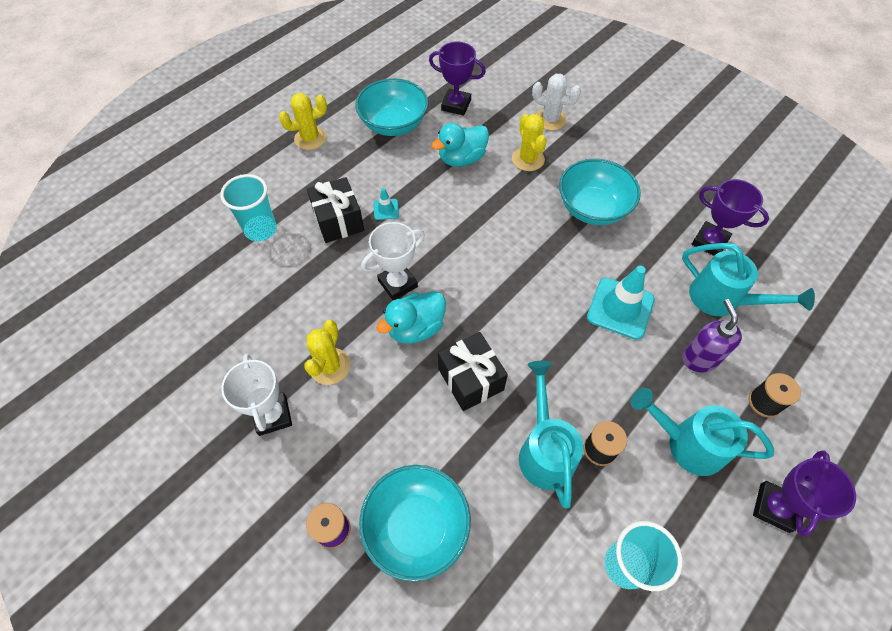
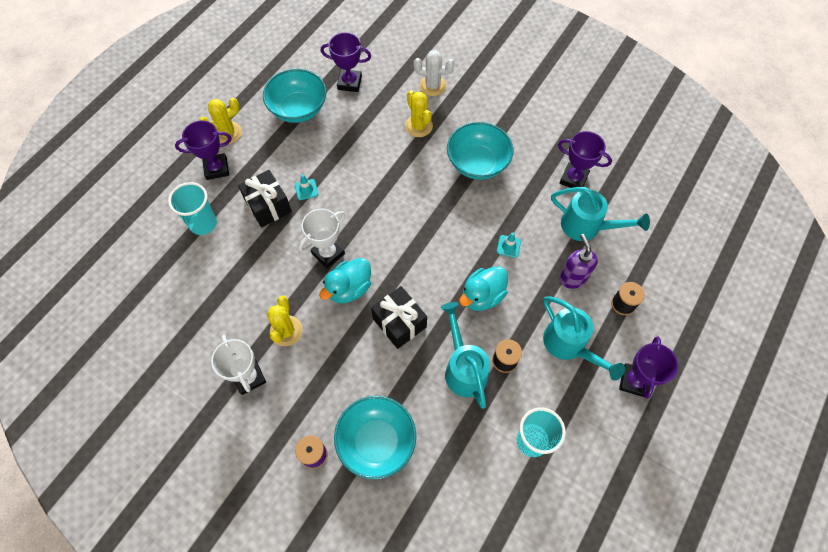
camera: 10 degrees left, 5 degrees up
(289, 173) = (216, 168): none -> purple trophy
(461, 159) = (362, 134): turquoise duck -> turquoise duck (482, 296)
(620, 308) = (508, 246): turquoise traffic cone -> turquoise traffic cone, size x0.48
(687, 444) = (569, 345): turquoise watering can -> turquoise watering can turned 135 degrees counterclockwise

